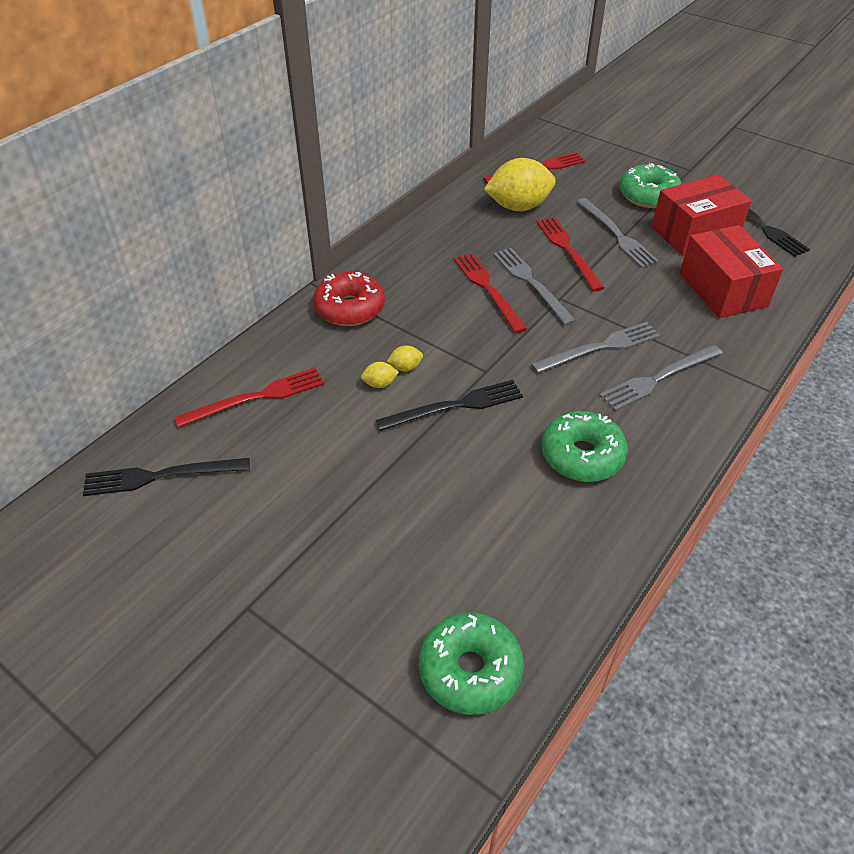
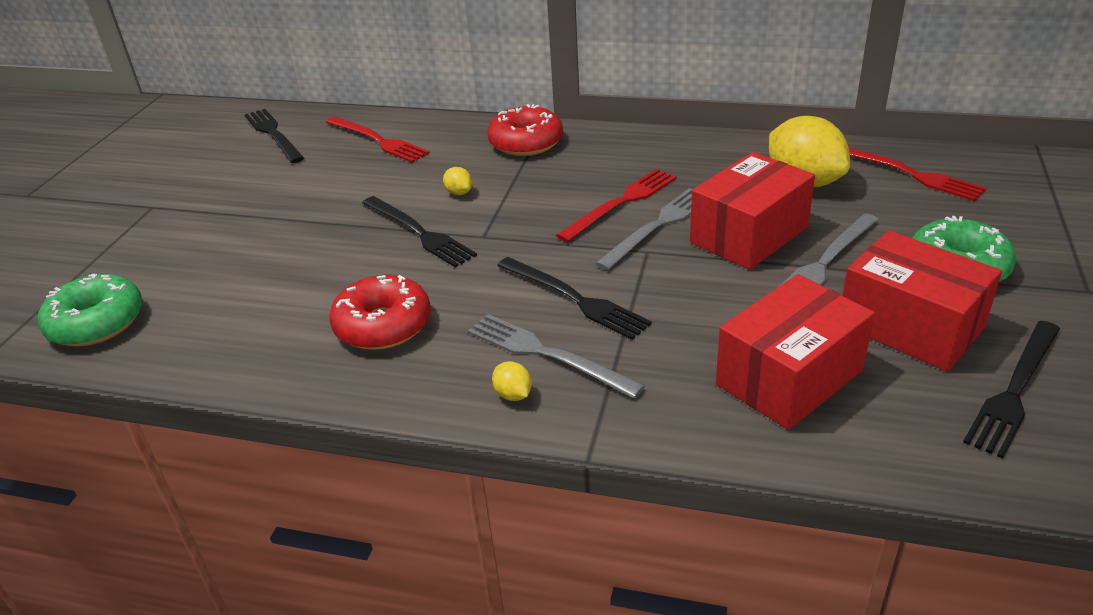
camera: 70 degrees right, 10 degrees down
(380, 384) = (427, 187): yellow lemon -> yellow lemon (513, 395)
(568, 251) = (749, 235): red fork -> red box
(582, 455) = (383, 325): green donut -> red donut
(600, 347) = (575, 299): grey fork -> black fork

